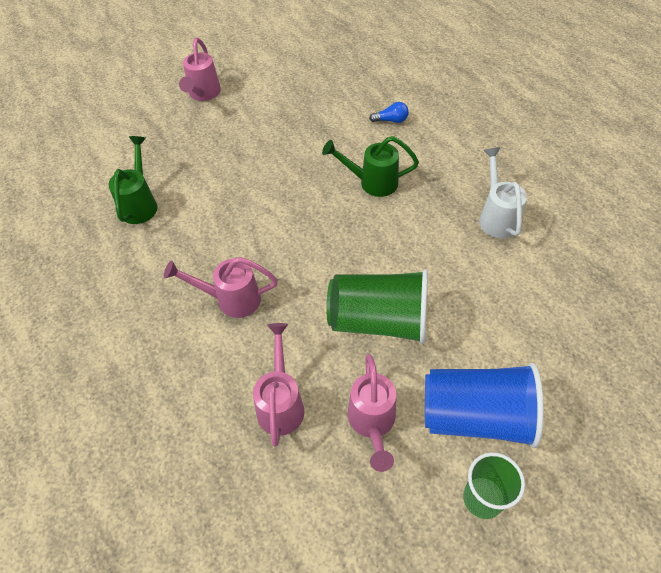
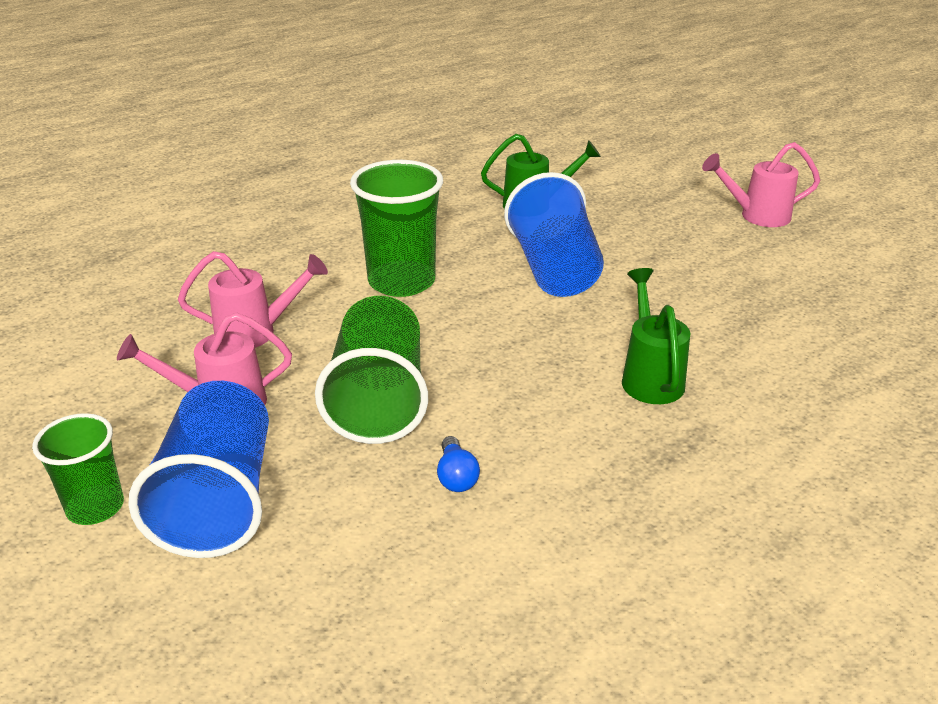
camera: 80 degrees right, 20 degrees down
(230, 299) = (401, 281): pink watering can -> green cup
(240, 207) = (554, 269): none -> blue cup
(391, 120) = (815, 388): blue light bulb -> blue light bulb (456, 476)
(496, 216) = (628, 527): white watering can -> none

